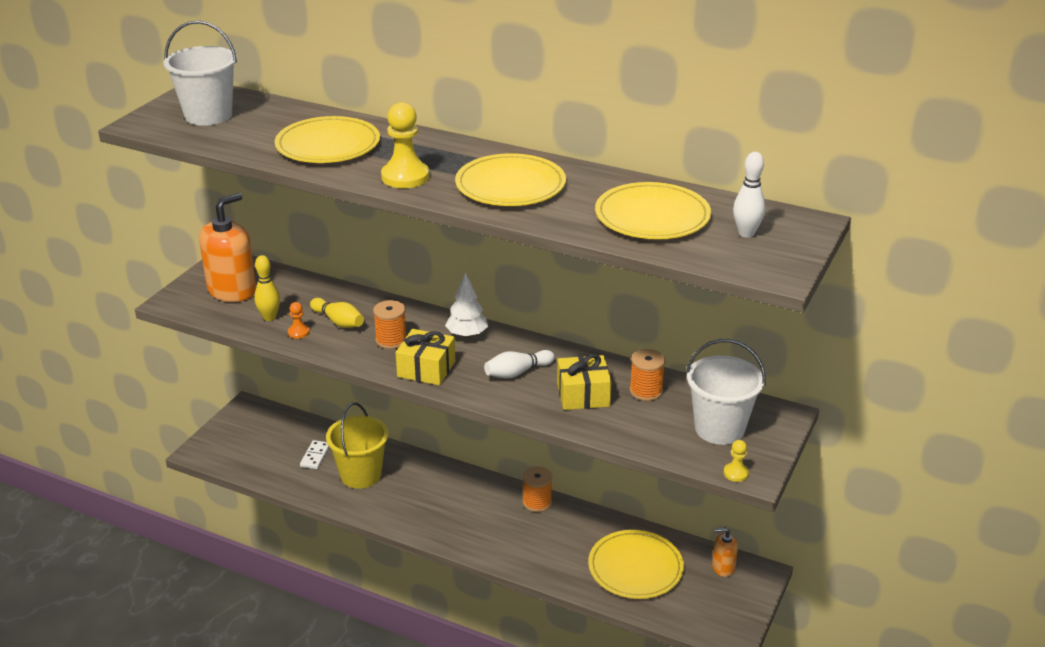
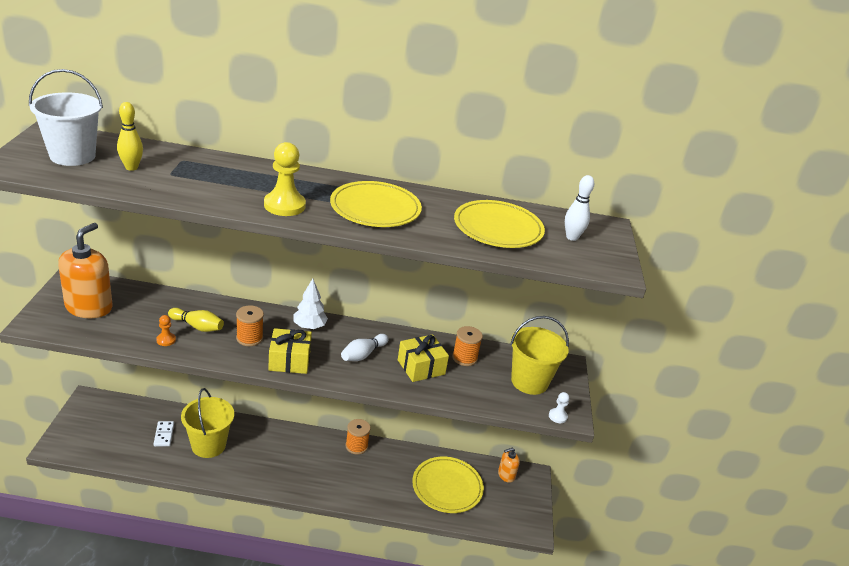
camera: 25 degrees left, 0 degrees up
(269, 317) = (134, 329): yellow bowling pin -> yellow bowling pin (131, 167)
(328, 145) = (200, 180): yellow plate -> none
(719, 428) = (529, 381): white bucket -> yellow bucket
(736, 473) = (557, 416): yellow pawn -> white pawn

